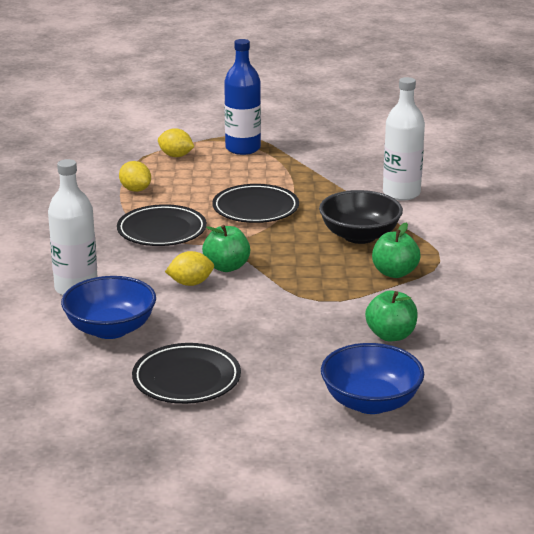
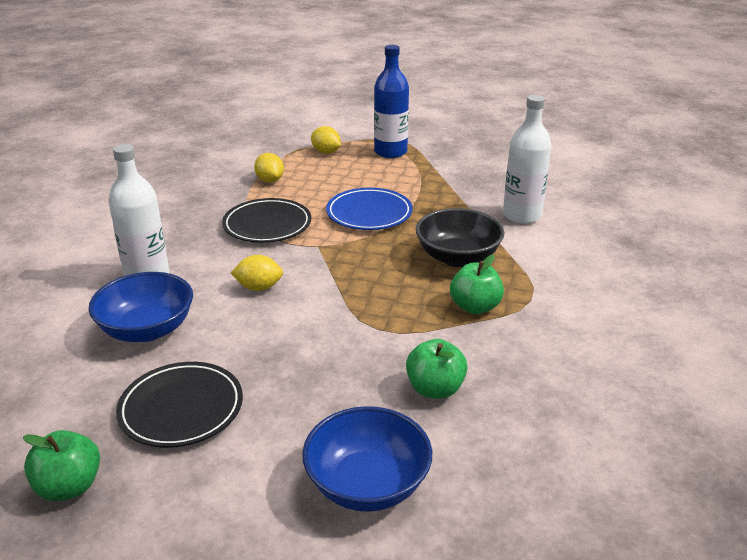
camera: 15 degrees right, 5 degrees up
(226, 267) = (305, 274): green apple -> green apple (69, 487)
(255, 208) = (369, 213): black plate -> blue plate

